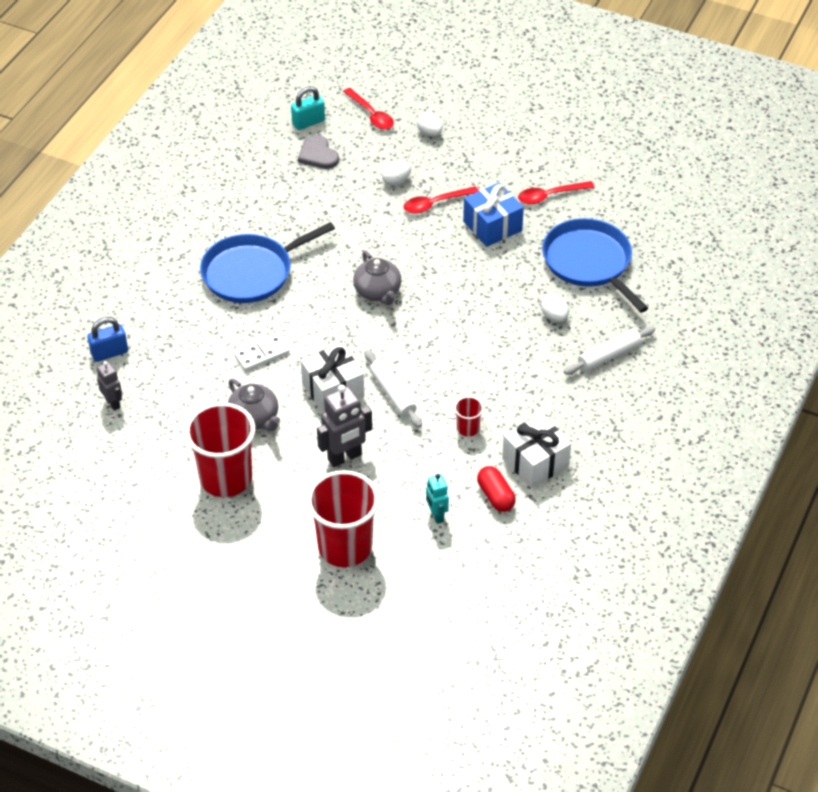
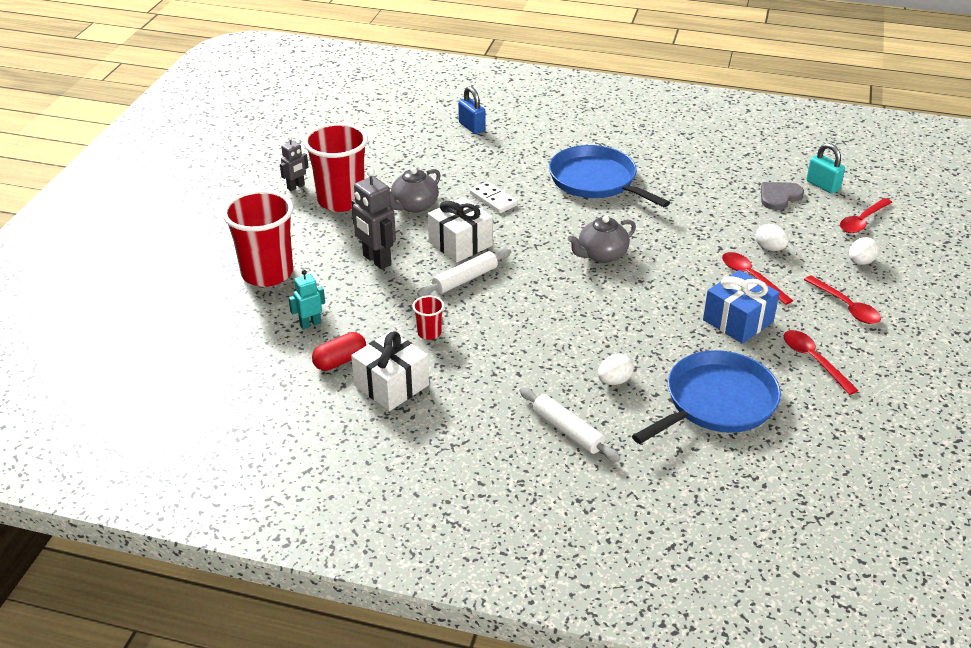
camera: 80 degrees right, 10 degrees down
(113, 403) = (415, 136): grey robot -> grey robot (296, 187)
(487, 159) = (846, 307): none -> red spoon

